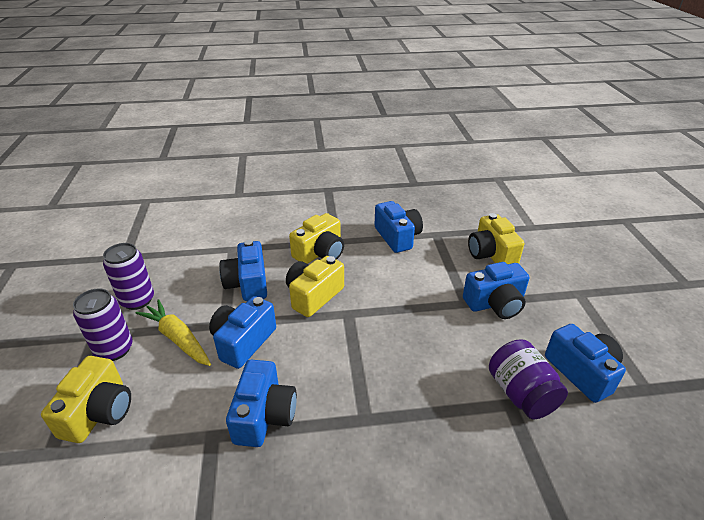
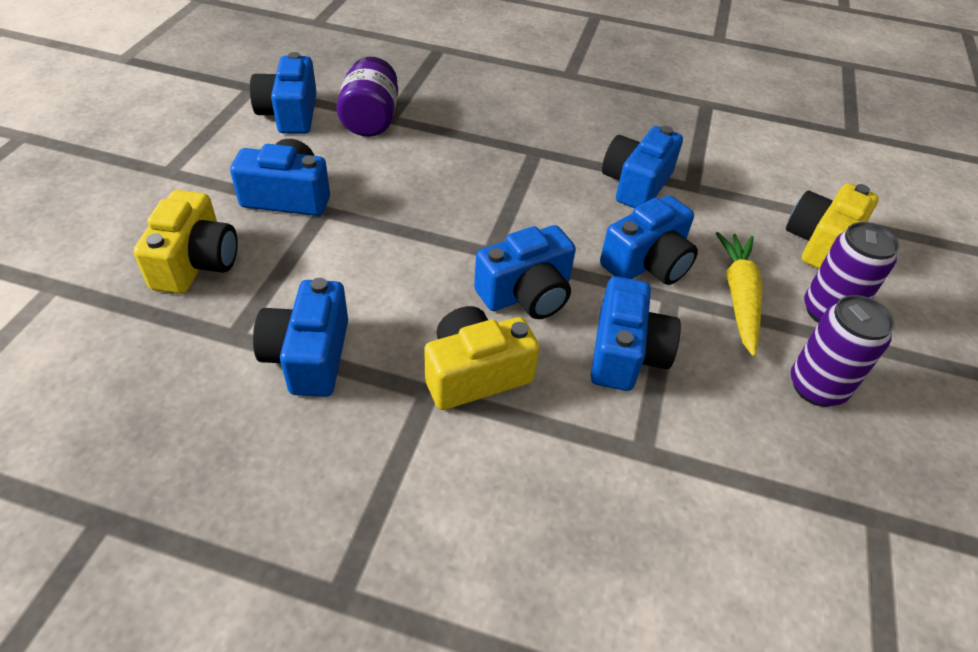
camera: 160 degrees left, 10 degrees up
(178, 338) = (739, 297): yellow carrot -> yellow carrot turned 150 degrees counterclockwise
(313, 296) = (526, 294): yellow camera -> blue camera

